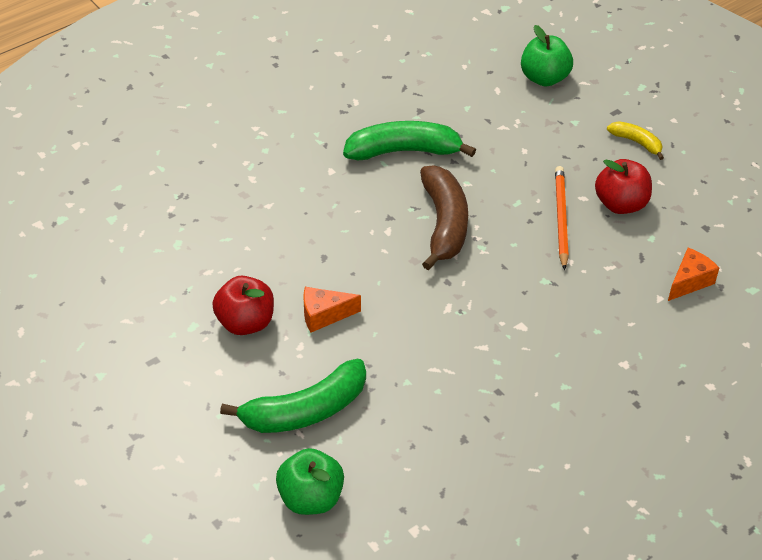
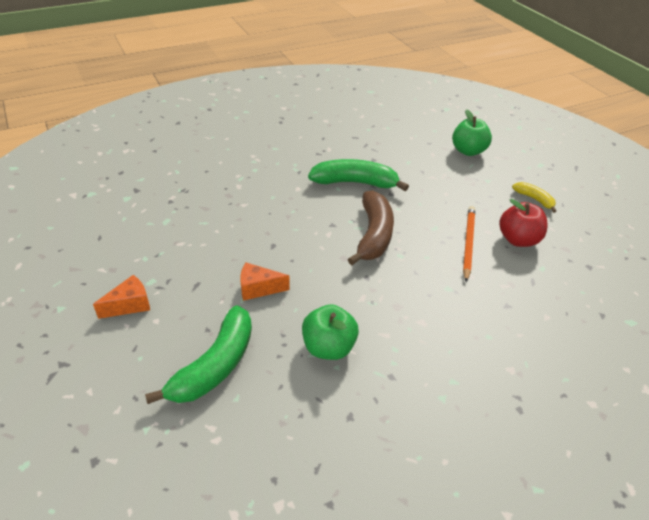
camera: 10 degrees right, 5 degrees down
(245, 322) = (193, 285): red apple -> none
(305, 410) = (215, 365): green banana -> green banana turned 45 degrees counterclockwise
(310, 498) = (190, 451): green apple -> green apple (329, 347)
(689, 282) = (574, 307): orange cheese -> orange cheese (130, 305)

